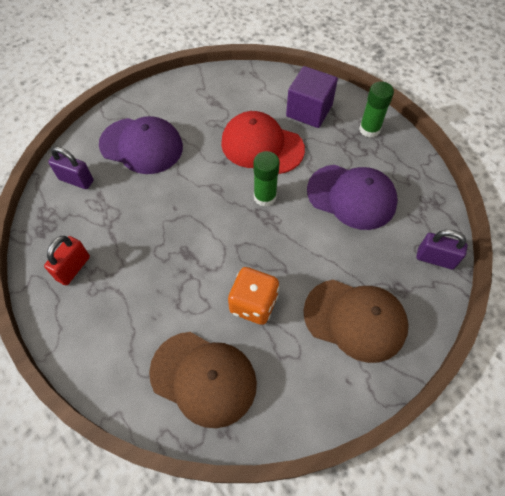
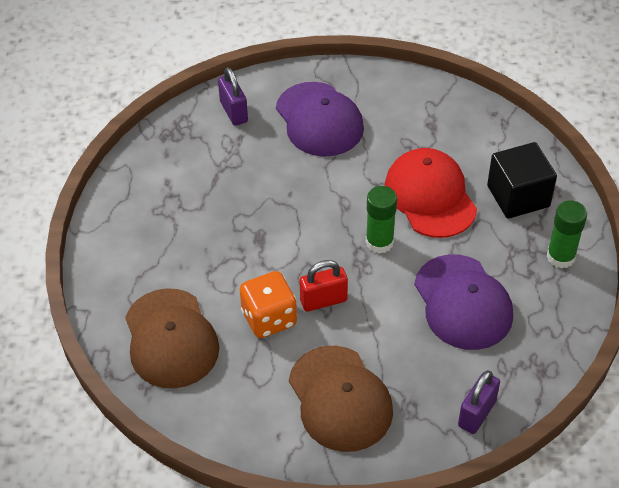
camera: 45 degrees right, 10 degrees down
(73, 268) = (160, 182): red padlock -> red padlock (323, 300)
(309, 111) = (518, 196): purple cube -> black cube
(435, 259) = (477, 413): purple padlock -> purple padlock turned 60 degrees clockwise

